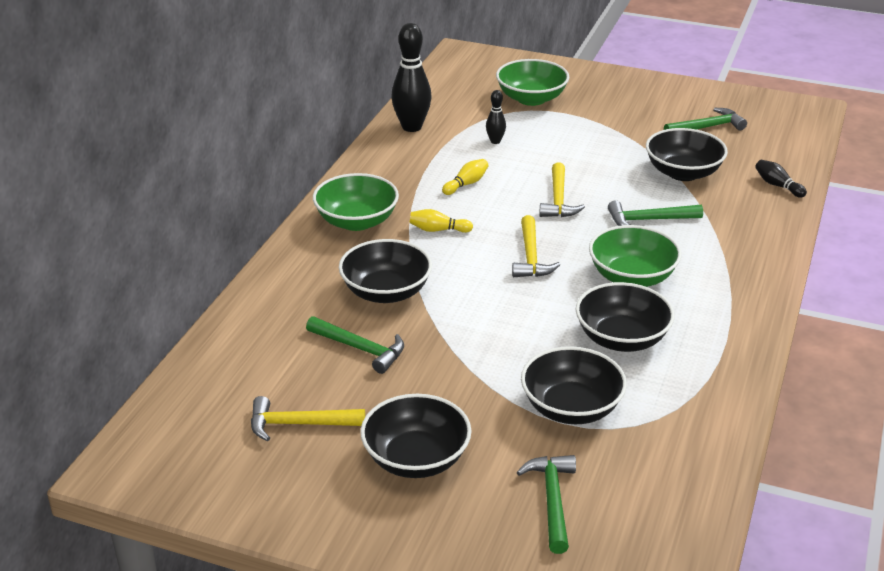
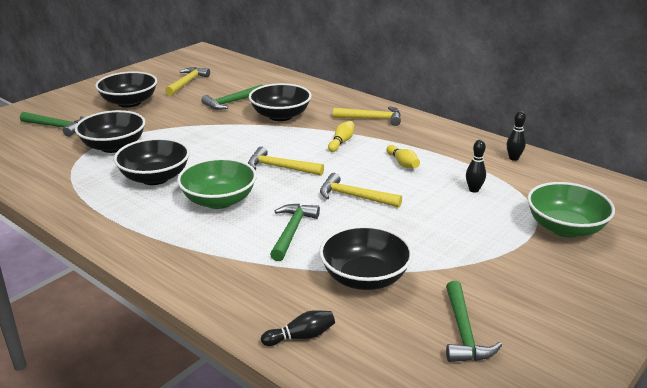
camera: 110 degrees right, 5 degrees down
(357, 221) = (371, 119): green bowl -> yellow hammer
(411, 127) = (513, 158): black bowling pin -> black bowling pin, size x0.50

